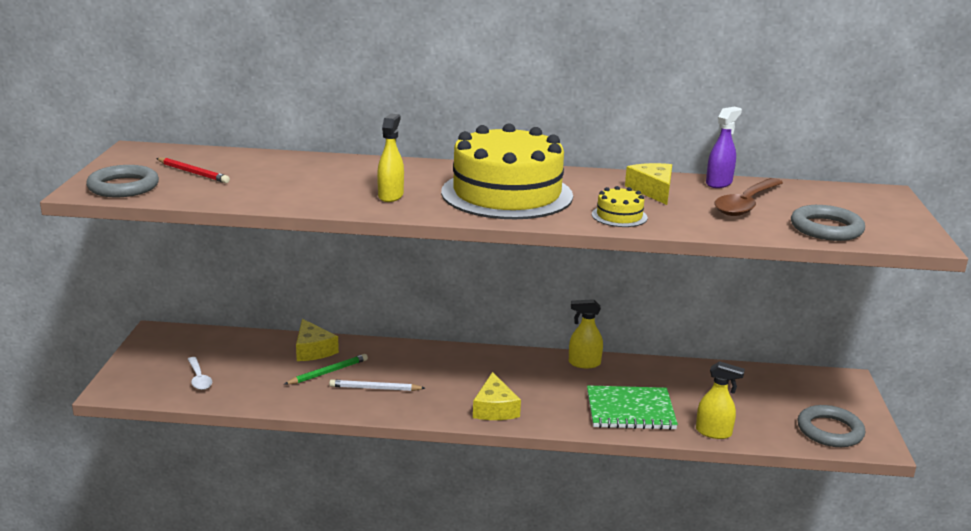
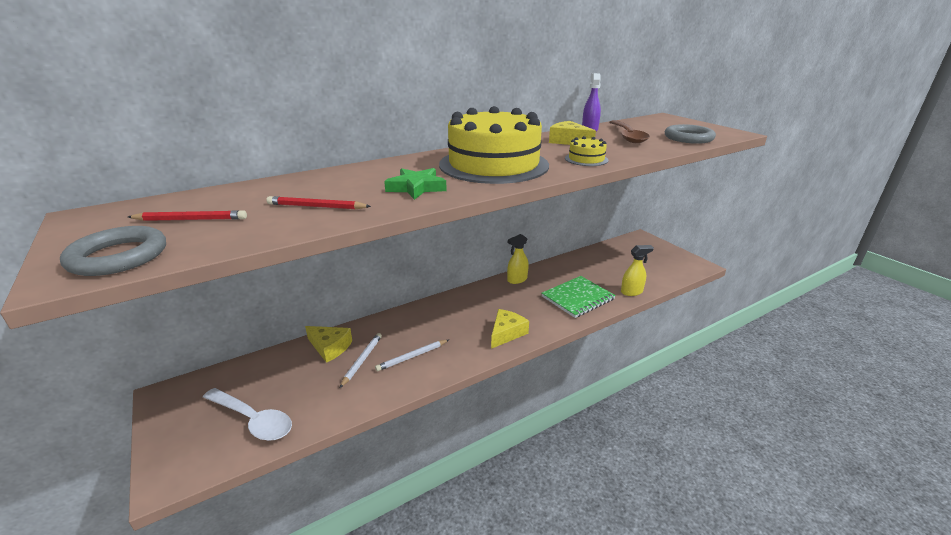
camera: 35 degrees left, 5 degrees up
(199, 378) = (253, 420): white spoon -> white spoon, size x1.72
(287, 188) = (316, 206): none -> red pencil
(328, 372) = (362, 360): green pencil -> white pencil
(391, 196) = (416, 188): yellow spray bottle -> green star
(494, 408) = (506, 333): yellow cheese -> yellow cheese turned 105 degrees counterclockwise
(830, 431) = (673, 267): grey ring -> none

